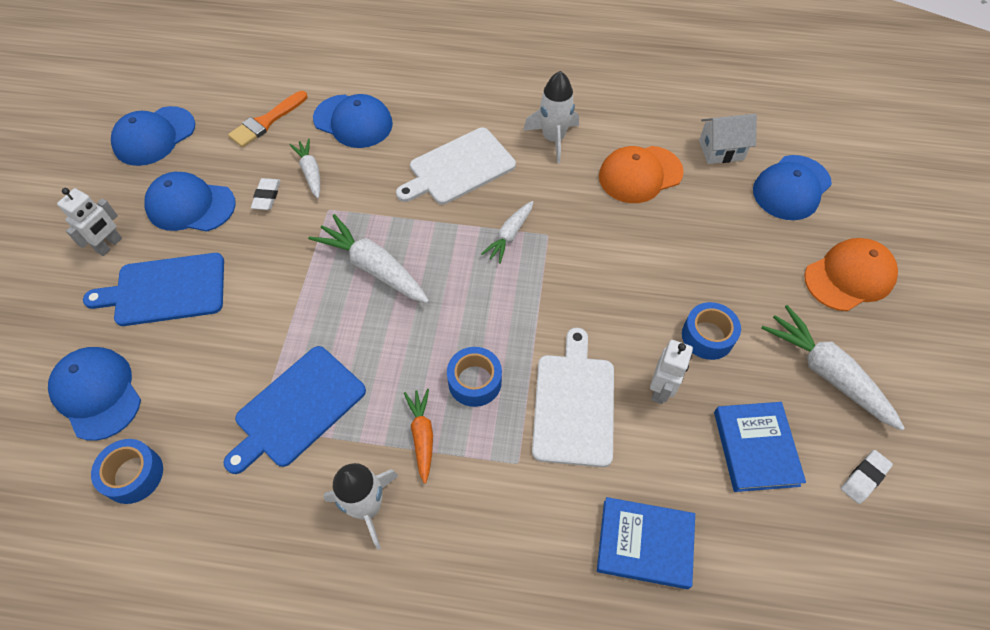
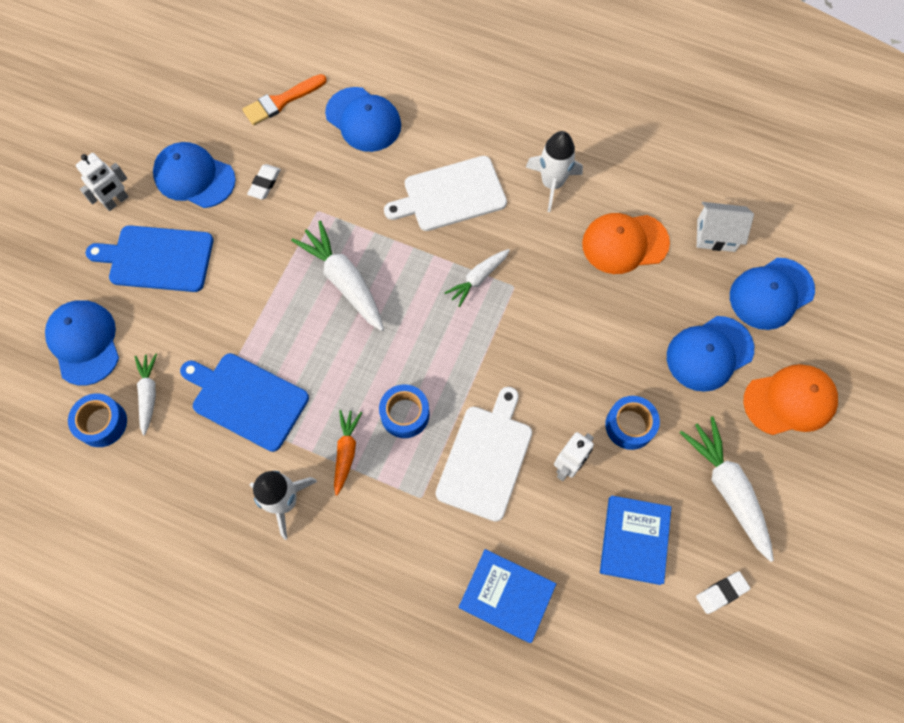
camera: 15 degrees right, 10 degrees up
(154, 136) = (175, 94): blue cap -> blue cap (709, 353)
(297, 408) = (247, 400): blue cutting board -> blue cutting board turned 60 degrees clockwise
(310, 172) = (310, 167): white carrot -> white carrot (149, 394)

